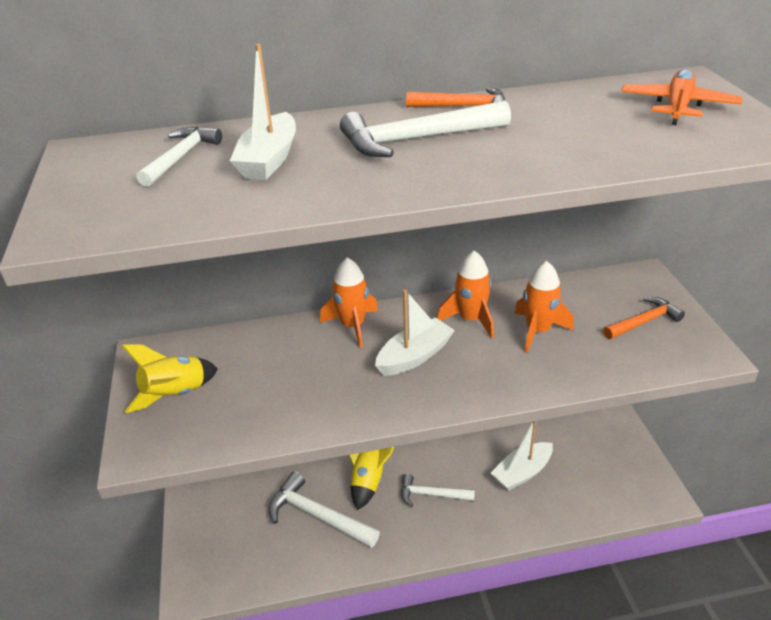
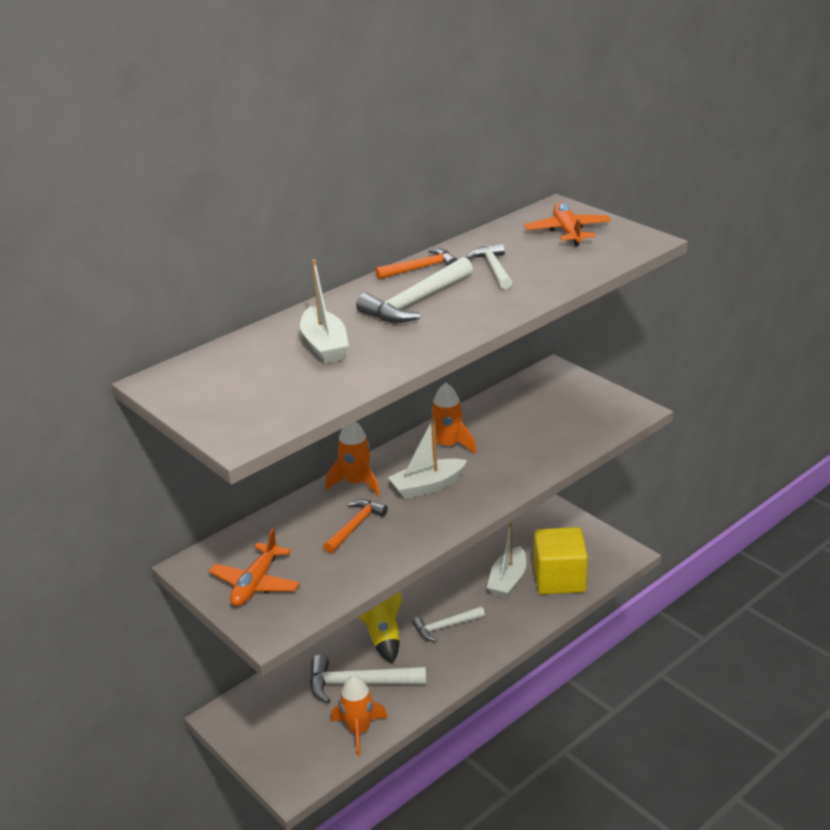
camera: 30 degrees left, 5 degrees down
(175, 394) = (256, 583): yellow rocket -> orange plane
(181, 157) = (252, 363): white hammer -> white hammer (494, 268)
(414, 356) = (427, 486): white boat -> white boat turned 135 degrees counterclockwise
(538, 331) = (506, 436): orange rocket -> orange rocket (359, 731)
(575, 494) = (559, 579): none -> yellow cube
(643, 321) = (576, 404): orange hammer -> orange hammer (355, 526)

